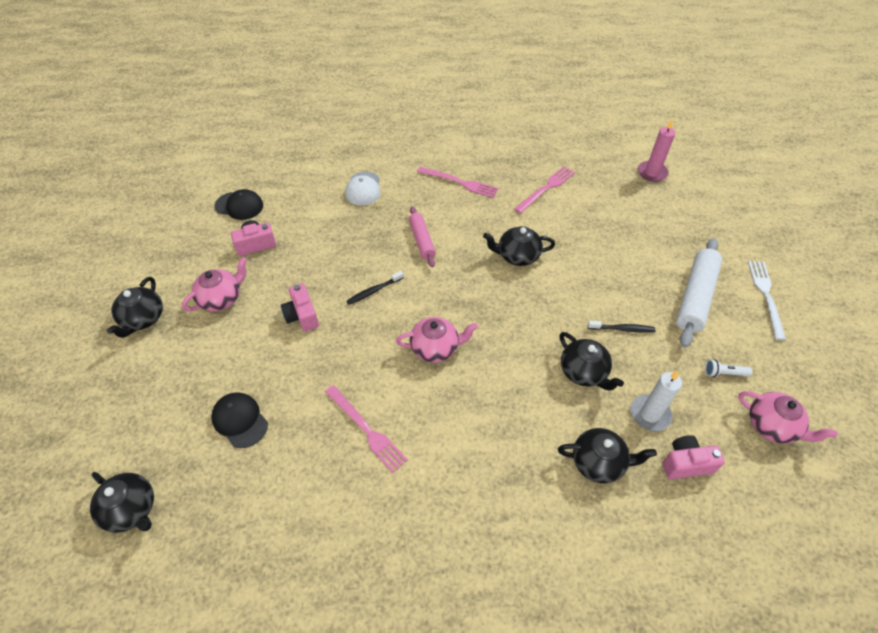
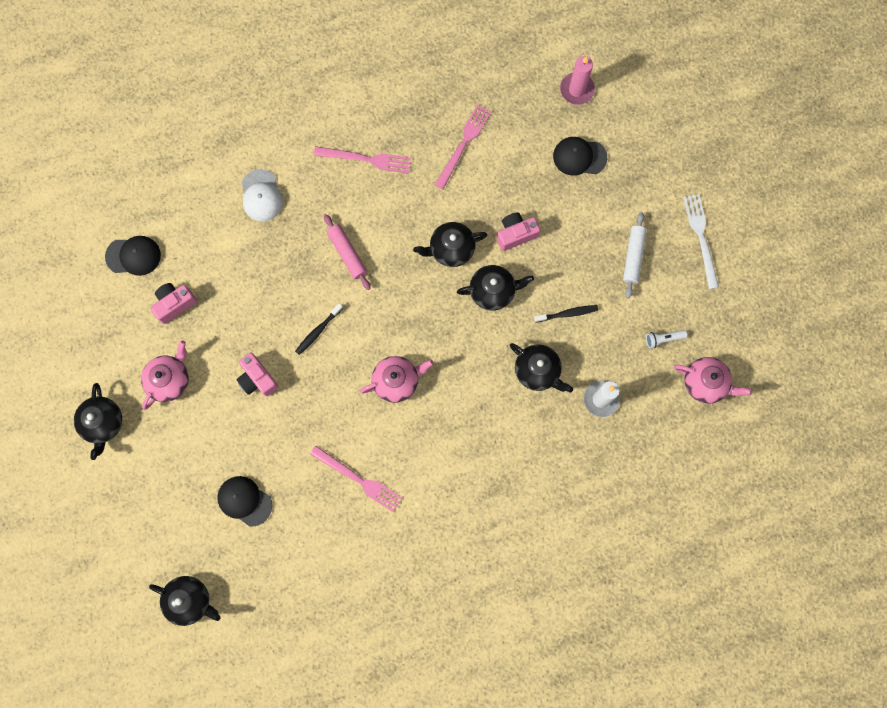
camera: 15 degrees left, 25 degrees up
(598, 462) = (562, 457): black teapot -> black teapot (493, 291)
(649, 215) = (579, 157): none -> black cap
(686, 463) = (634, 438): pink camera -> pink camera (516, 234)
(695, 297) = (633, 256): white rolling pin -> white rolling pin, size x0.61

